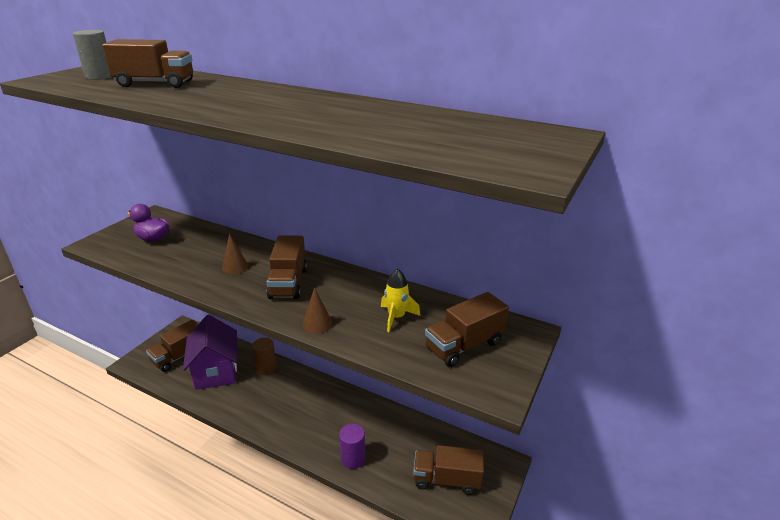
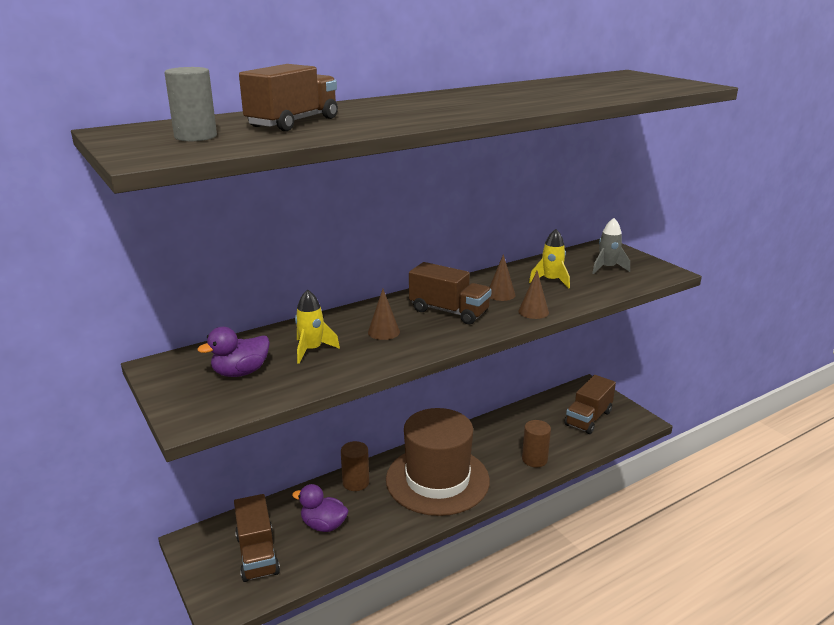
camera: 60 degrees left, 5 degrees down
(193, 250) = (312, 350): none -> yellow rocket
(216, 371) = (323, 525): purple house -> purple duck
(291, 407) = (437, 480): none -> brown hat
(341, 298) = (501, 294): none -> brown cone
(353, 458) = (534, 459): purple cylinder -> brown cylinder
(464, 345) = (607, 268): brown truck -> grey rocket

